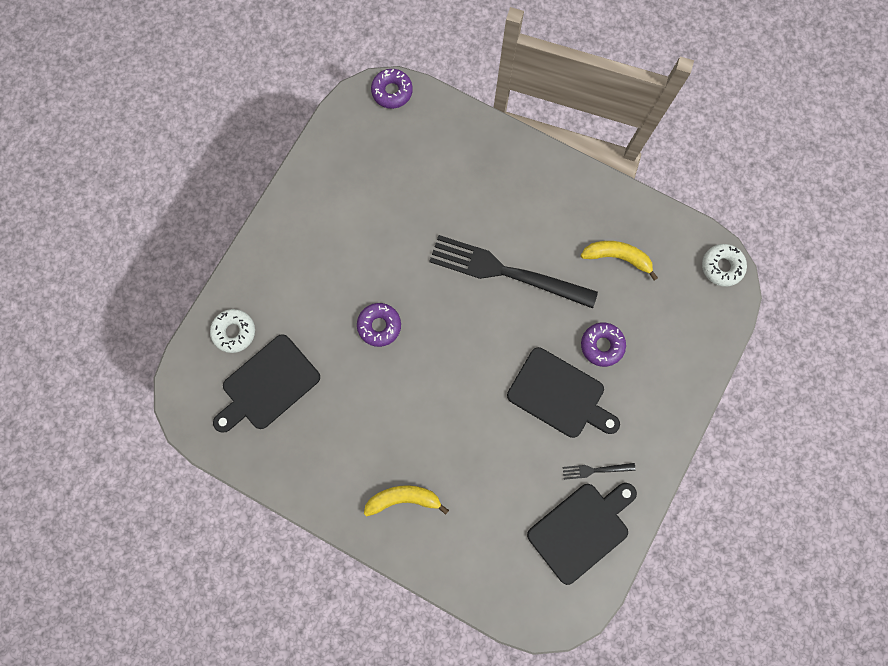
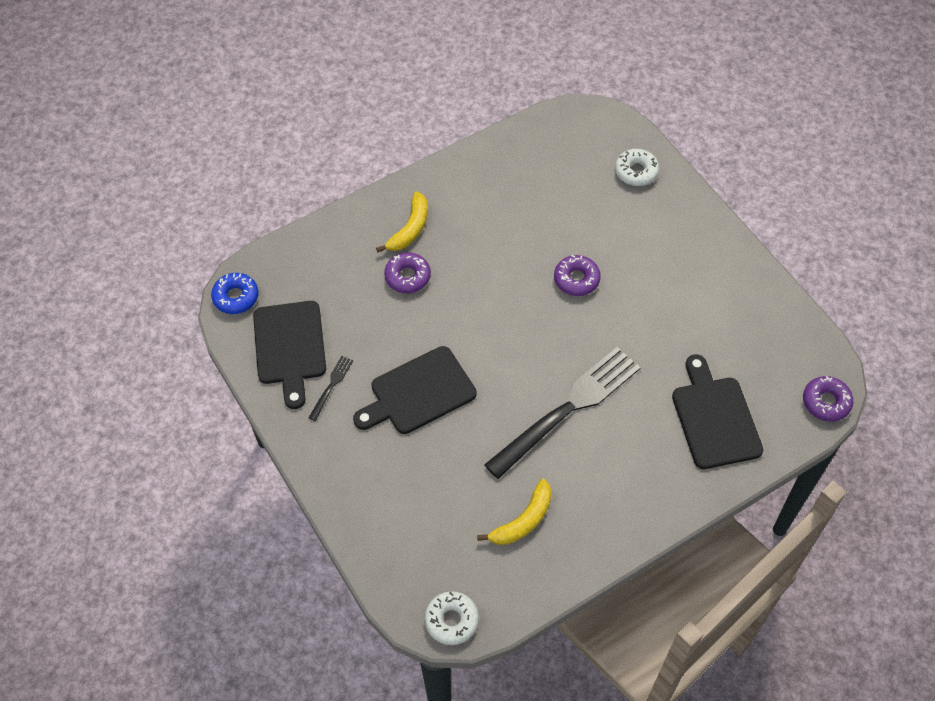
camera: 120 degrees right, 20 degrees down
(268, 385) = (572, 176): black cutting board -> black cutting board (714, 418)
(561, 613) = (236, 297): none -> blue donut
(601, 345) = (442, 455): purple donut -> purple donut (407, 277)

